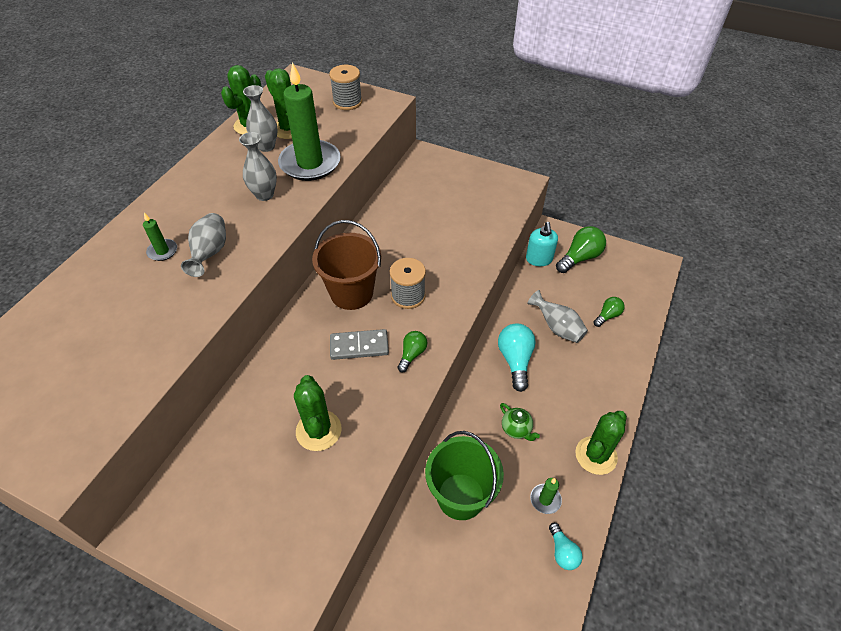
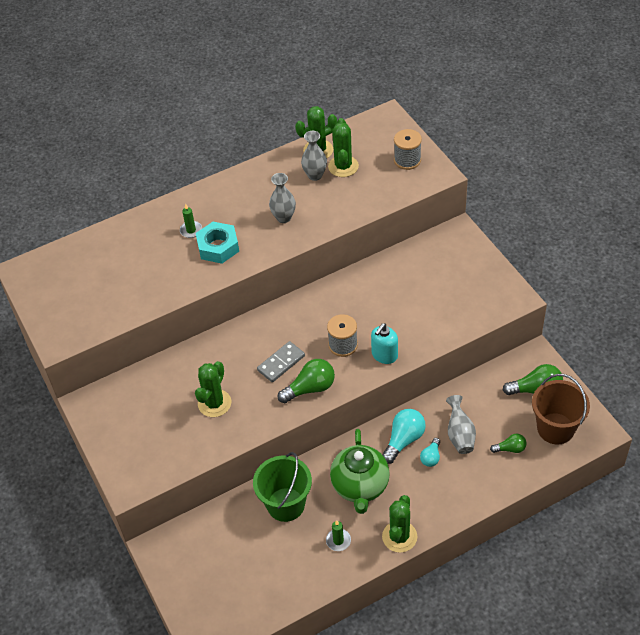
camera: 40 degrees right, 0 degrees up
(210, 253) = (218, 247): grey vase -> turquoise nut
(310, 163) = (334, 205): green candle -> none
(351, 293) = (306, 322): brown bucket -> brown bucket (555, 428)
(359, 346) = (281, 363): grey domino -> grey domino turned 75 degrees counterclockwise
(412, 354) = (310, 388): green light bulb -> green light bulb, size x1.71
(516, 429) = (360, 486): green teapot -> green teapot, size x2.24
(539, 259) = (499, 372): turquoise soap dispenser -> turquoise soap dispenser (384, 355)
(562, 552) = (320, 576): turquoise light bulb -> turquoise light bulb (431, 457)
(596, 455) = (399, 537): green cactus -> green cactus turned 60 degrees counterclockwise

